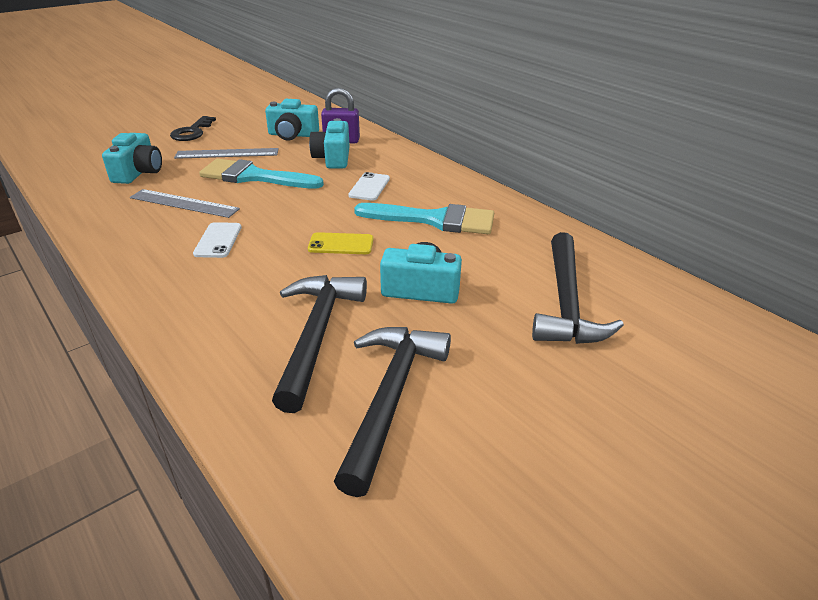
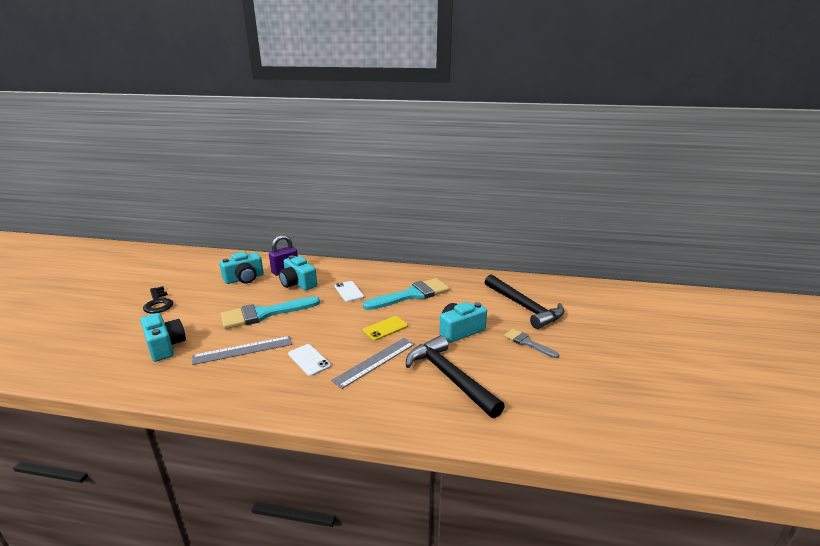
camera: 40 degrees left, 10 degrees down
(227, 153) = (216, 307): grey ruler -> grey ruler (375, 361)
(390, 397) = (524, 384): black hammer -> none
(487, 350) = (527, 343): none -> grey brush

